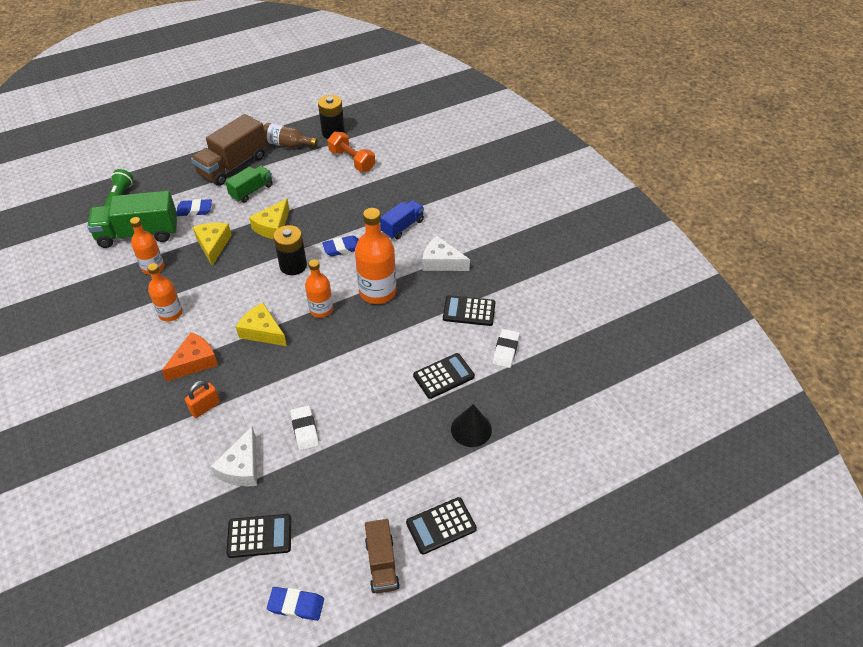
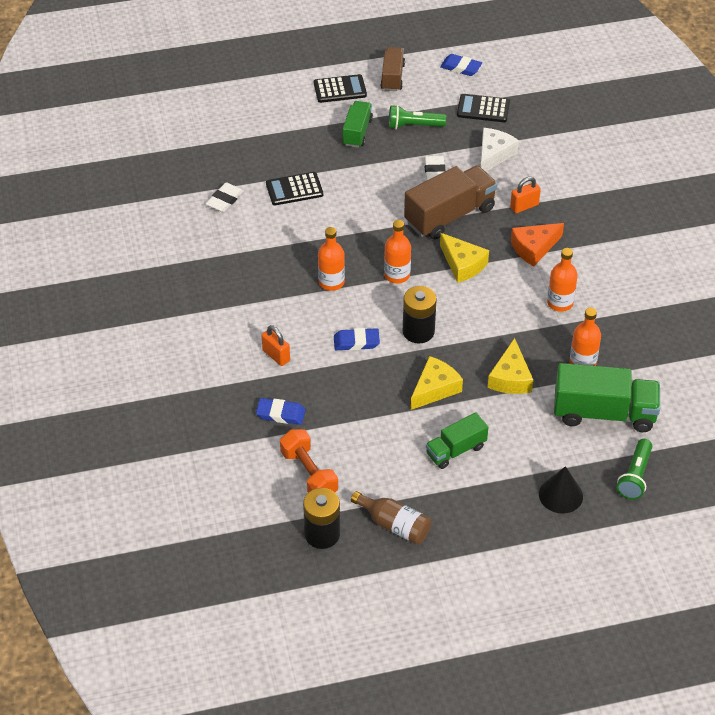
camera: 165 degrees left, 0 degrees up
(194, 210) = (533, 435): blue eraser -> blue eraser (280, 414)
(233, 165) = (477, 501): brown truck -> brown truck (450, 215)
(339, 489) = (413, 126): none -> green flashlight
(377, 292) = (331, 282): orange bottle -> orange bottle, size x0.62
(401, 464) = (357, 132): none -> green truck
(402, 227) = (276, 356): blue truck -> orange padlock
(441, 262) = (248, 302): white cheese -> none
(469, 311) = (243, 243): black calculator -> none
(471, 429) = (288, 145): black cone -> black cone (560, 495)

